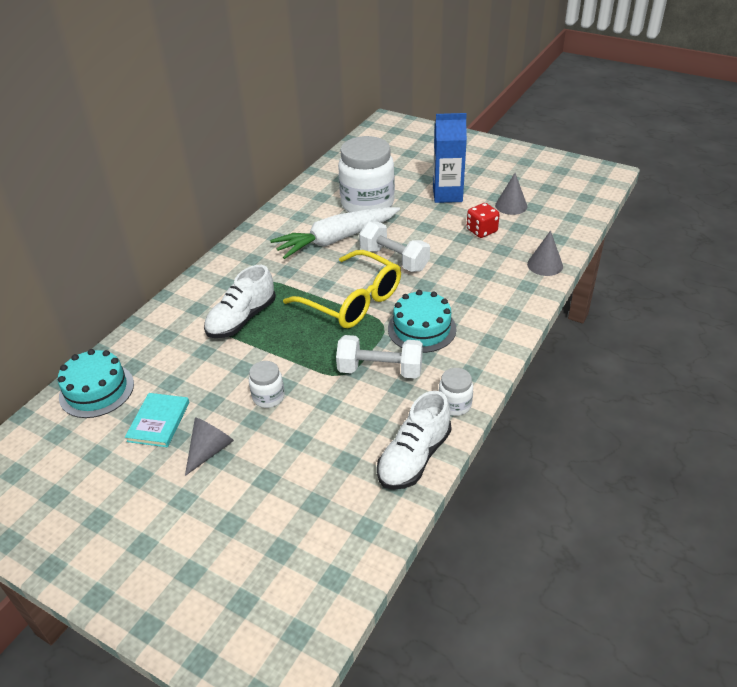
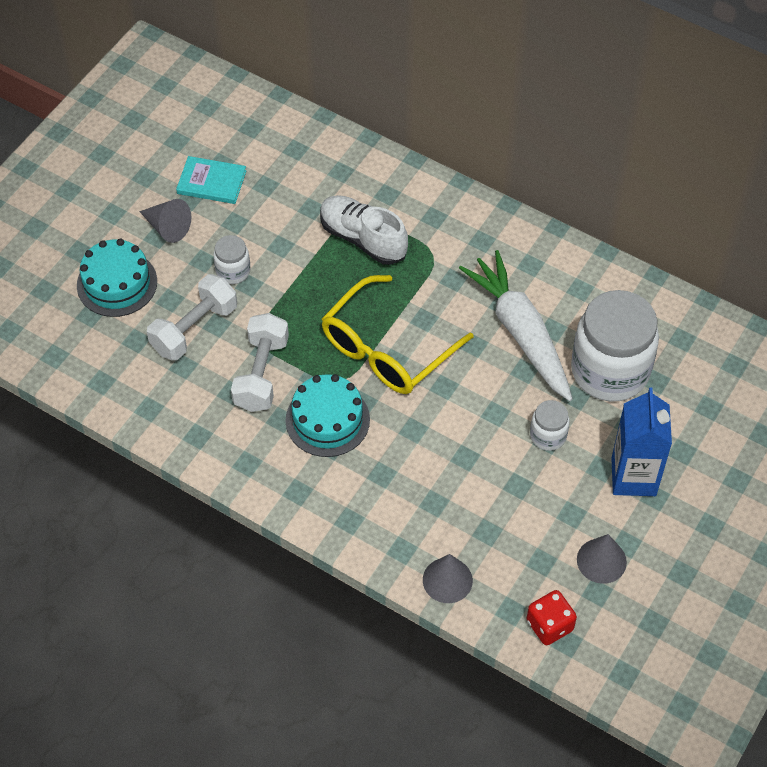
camera: 90 degrees right, 15 degrees up
(96, 390) = (262, 125): turquoise cake -> turquoise cake (117, 283)
(394, 259) = (471, 398): white dumbbell -> white dumbbell (194, 329)
(414, 457) = (131, 399): white shoe -> none
(454, 405) = (198, 442): white jar -> white jar (548, 436)
(481, 231) = (534, 511): red dice -> red dice (549, 625)

